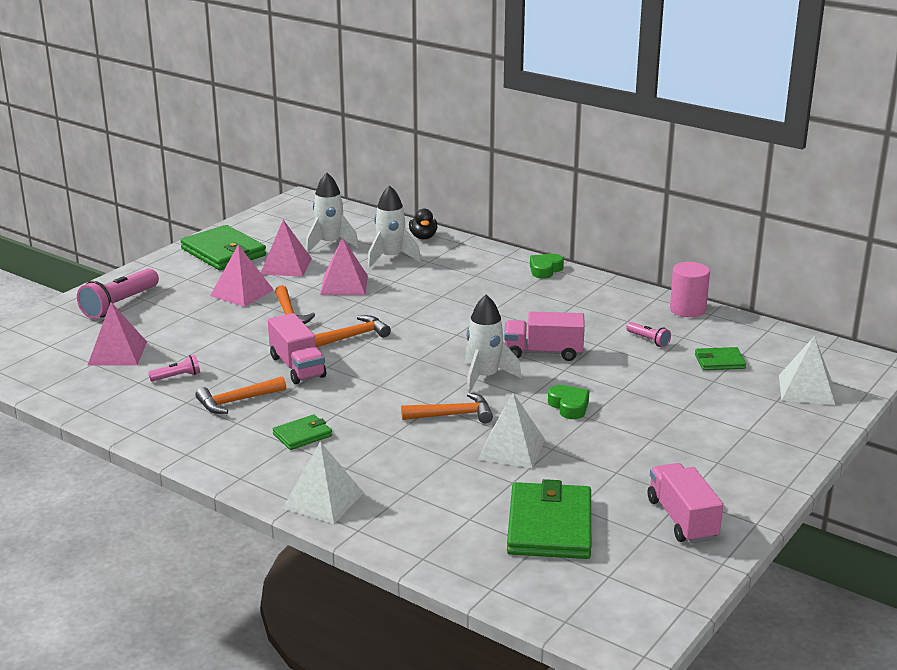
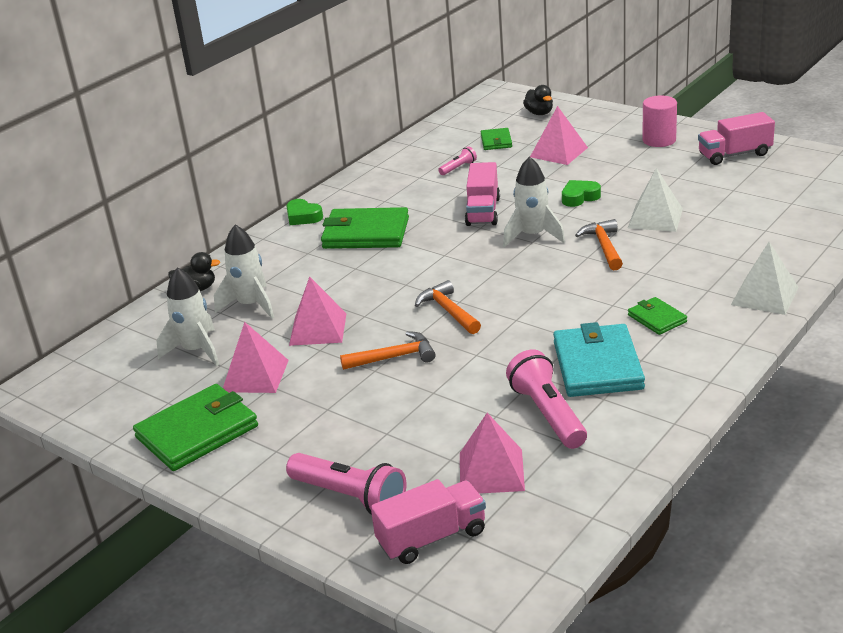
camera: 85 degrees left, 5 degrees up
(177, 377) = (548, 414): pink flashlight -> pink flashlight, size x2.01
(237, 401) = (597, 365): orange hammer -> turquoise wallet
(242, 292) = (328, 399): pink pyramid -> pink pyramid (558, 152)
(297, 367) = (519, 337): pink truck -> pink truck (432, 537)
(550, 526) = (762, 199): green wallet -> green wallet (365, 233)
(687, 309) = (400, 153): pink cylinder -> pink cylinder (659, 140)
(806, 389) = (539, 113): white pyramid -> black duck

